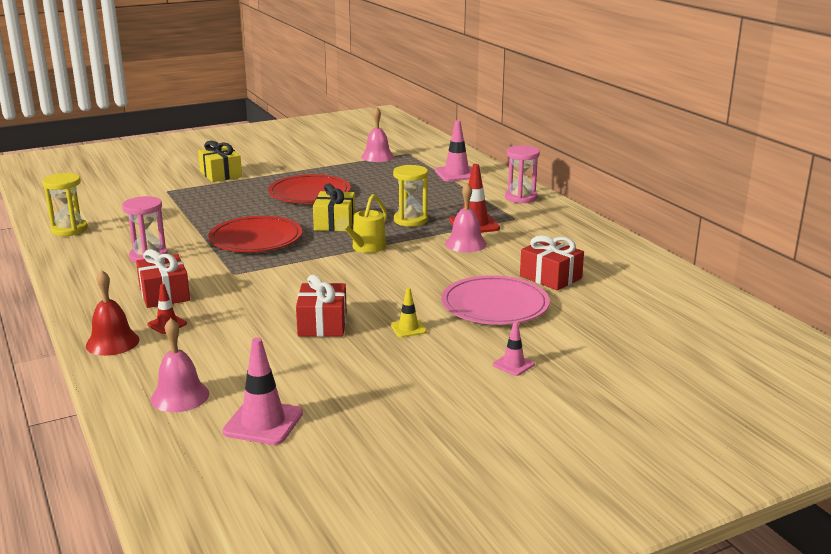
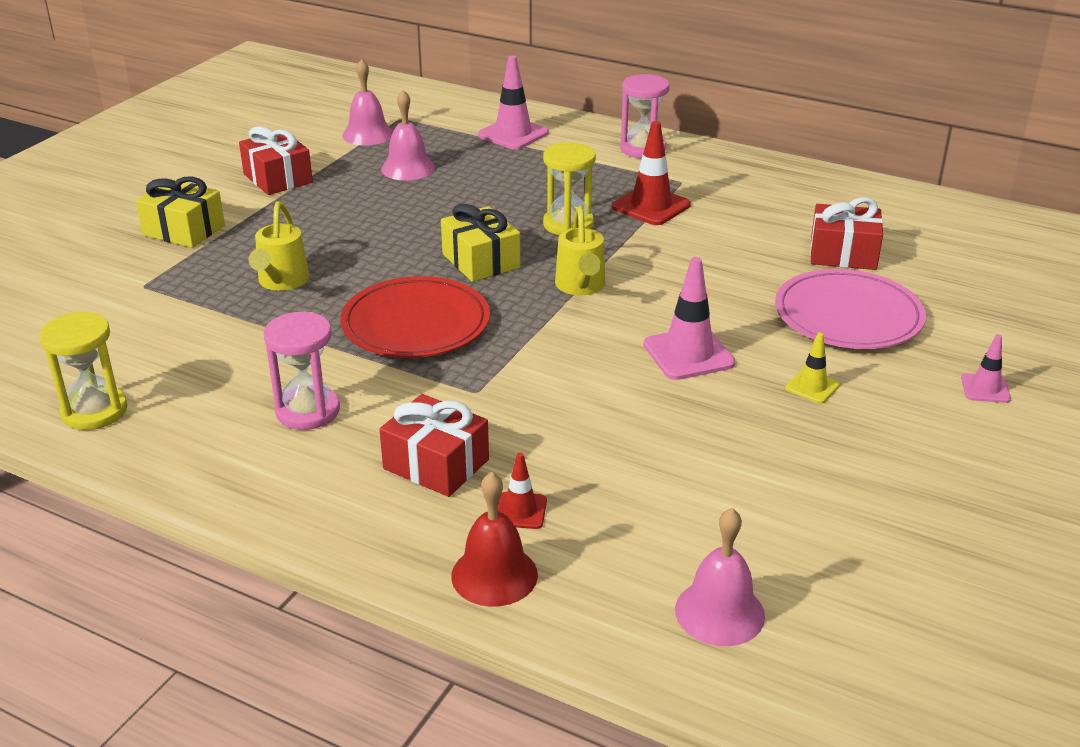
camera: 35 degrees left, 10 degrees up
(226, 205) = (281, 282): none -> yellow watering can
(263, 423) = (872, 598): pink traffic cone -> pink traffic cone (688, 354)
(309, 193) = (370, 223): red plate -> none
(322, 324) = (710, 423): red gift -> red gift (278, 178)
(465, 244) = (685, 238): pink bell -> pink bell (408, 168)

